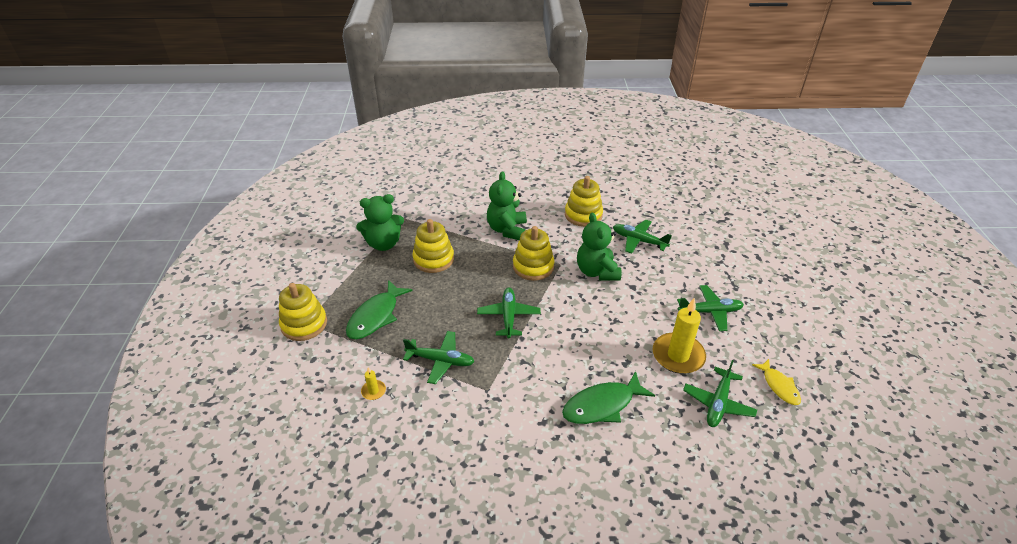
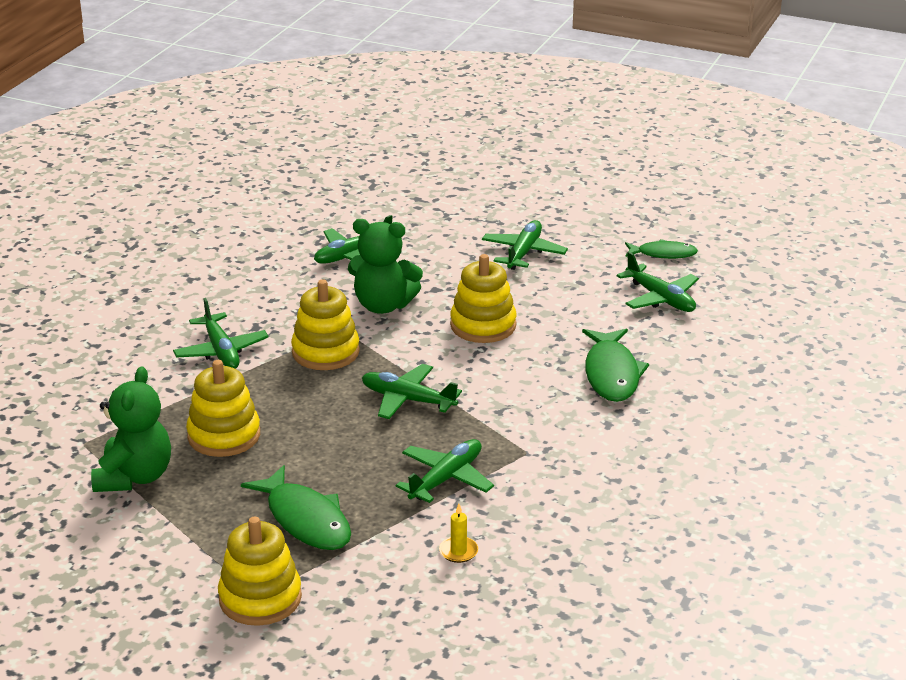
camera: 65 degrees left, 10 degrees down
(507, 230) = (221, 351): green teddy bear -> green plane
(583, 215) = (255, 279): yellow stacking toy -> yellow stacking toy (483, 325)
(678, 355) = (574, 298): yellow candle -> none
(779, 386) = (663, 254): yellow fish -> green fish

